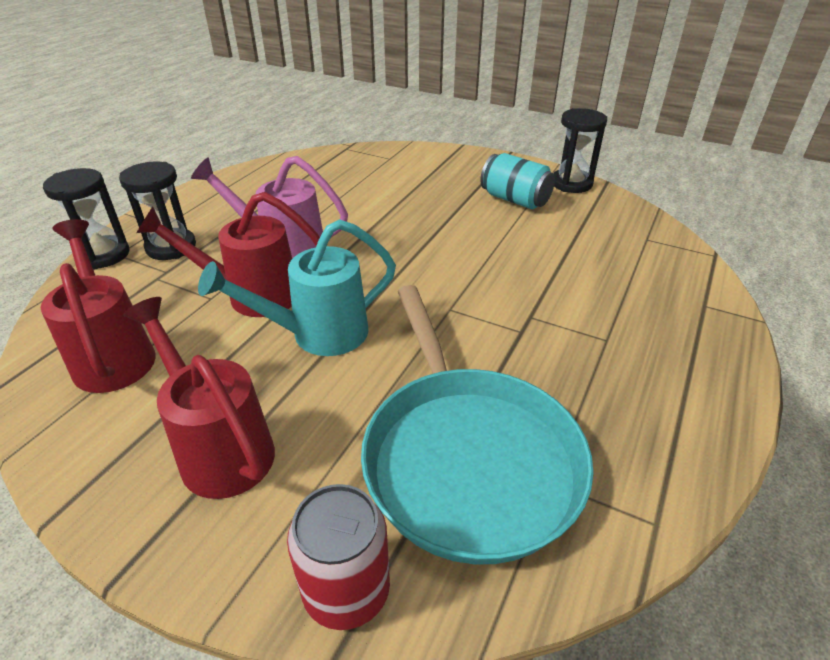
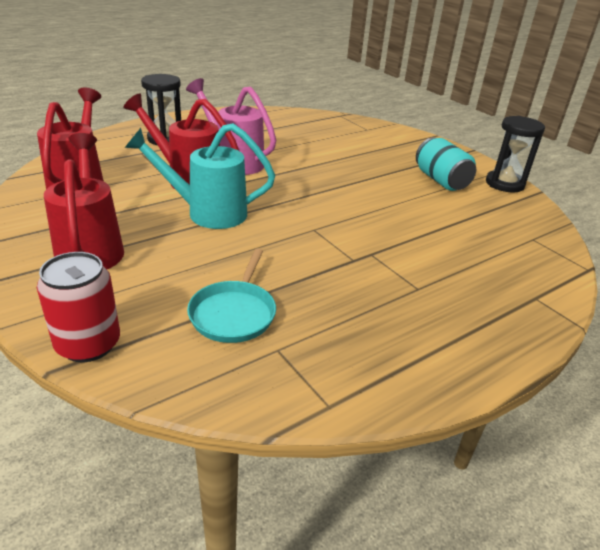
camera: 25 degrees right, 5 degrees down
(103, 255) = (123, 132): black hourglass -> none
(468, 458) = (234, 313): turquoise pan -> turquoise pan, size x0.50

